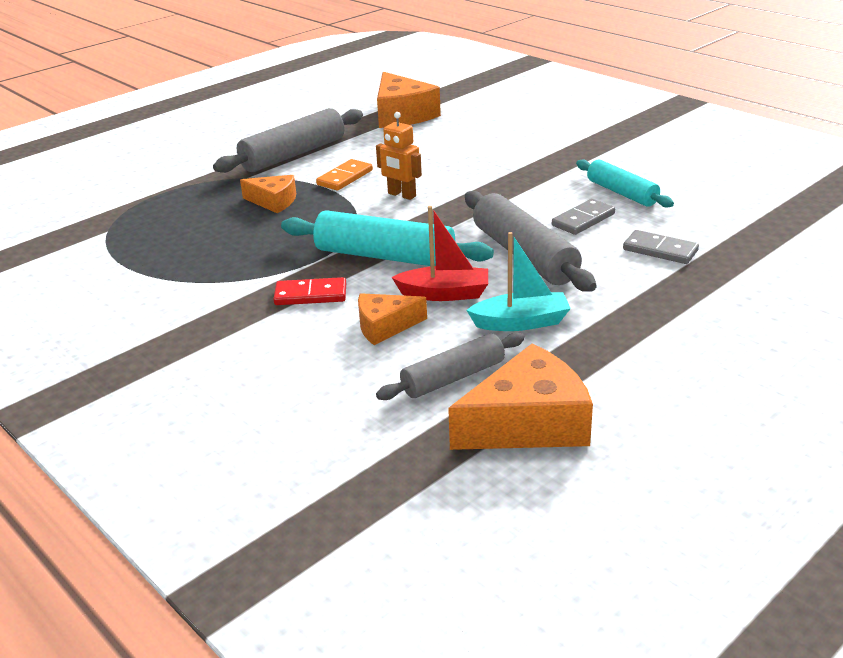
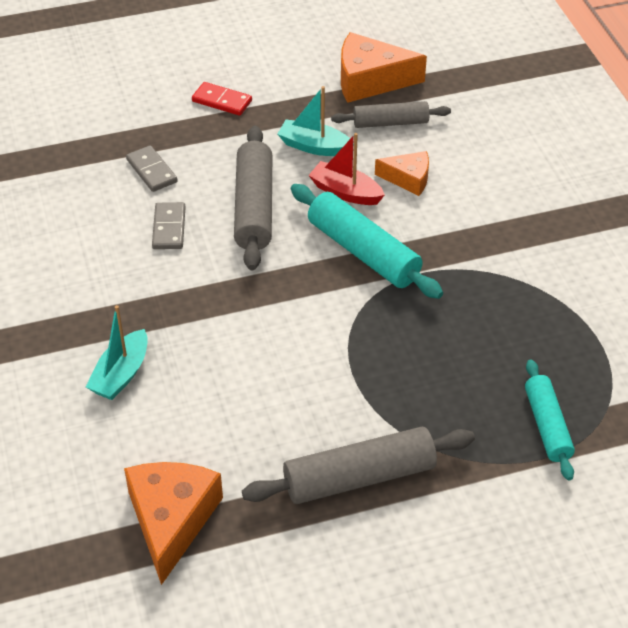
camera: 155 degrees left, 15 degrees up
(274, 201) = (423, 382): orange cheese -> none
(310, 295) = (446, 231): red domino -> red domino (222, 101)
(345, 177) = (328, 395): orange domino -> none
(401, 195) = (292, 335): orange robot -> none
(508, 147) = (121, 374): none -> turquoise boat
(583, 220) = (169, 228): grey domino -> grey domino turned 75 degrees counterclockwise
(622, 193) = (99, 248): turquoise rolling pin -> turquoise rolling pin (547, 425)

